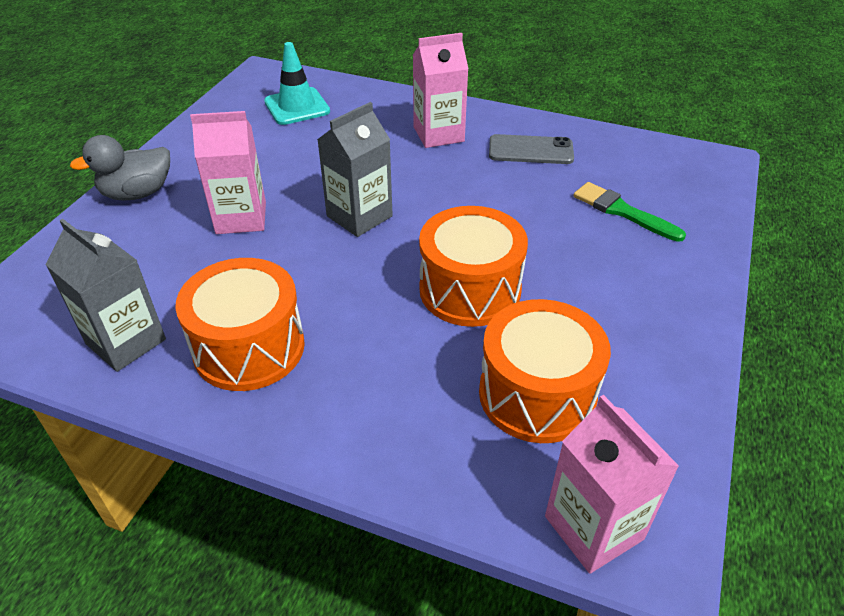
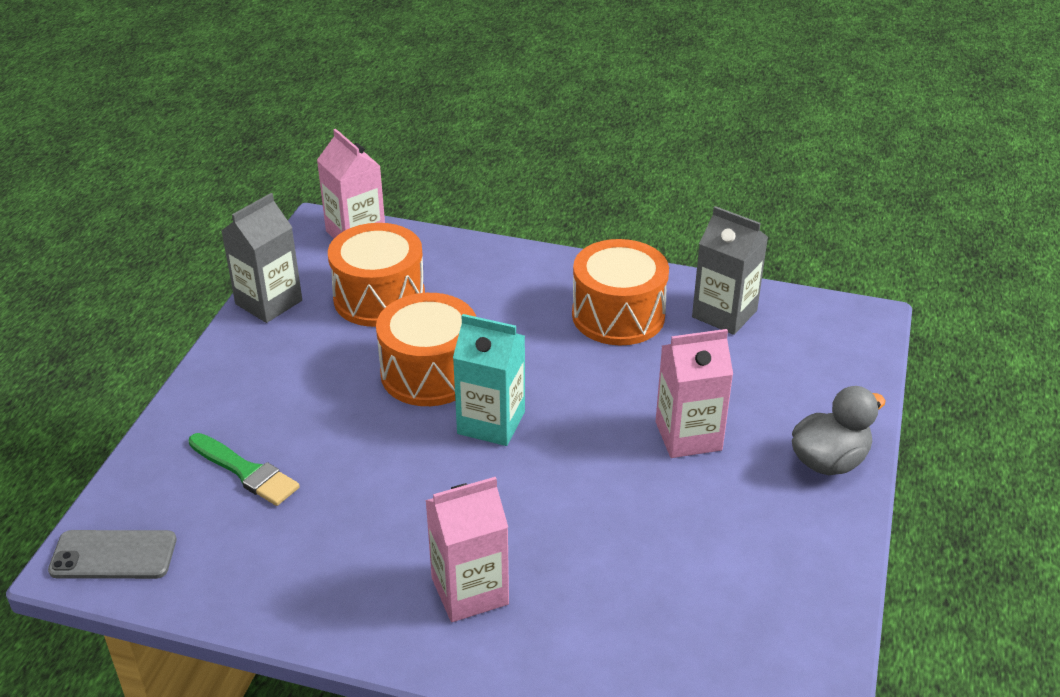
camera: 175 degrees right, 5 degrees down
(297, 107) = (703, 641): turquoise traffic cone -> none
(359, 216) = (555, 446): grey carton -> grey carton (268, 302)
(412, 238) = (491, 423): none -> turquoise carton
(530, 150) = (337, 566): grey phone -> grey phone (113, 555)

